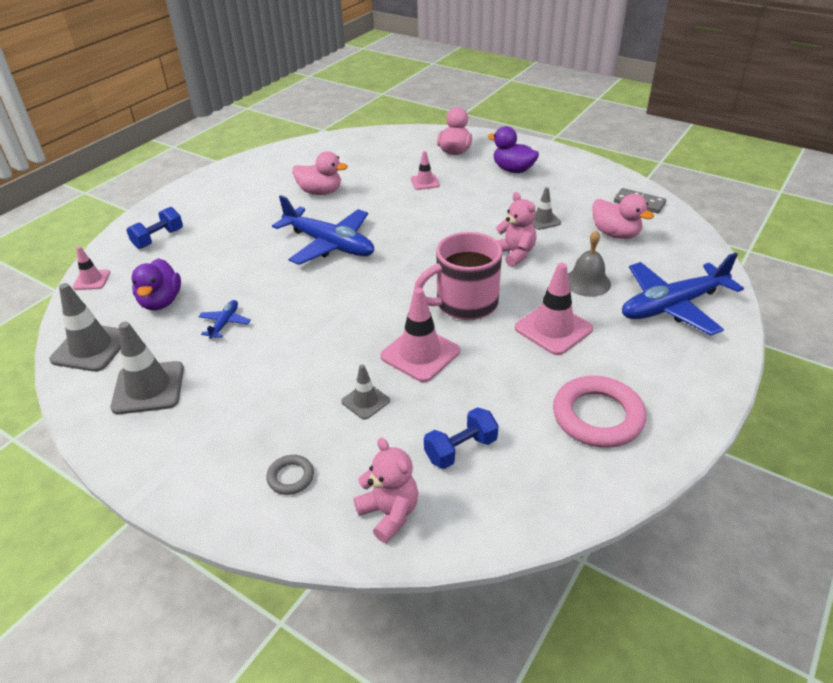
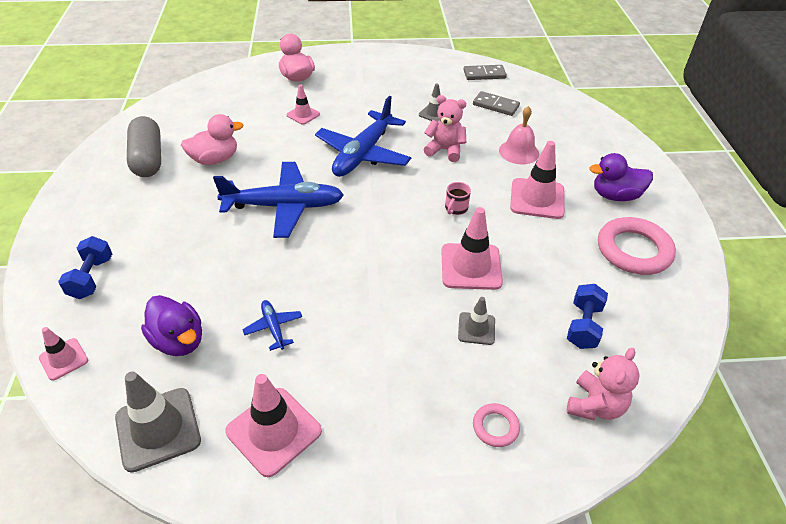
camera: 40 degrees left, 5 degrees up
(148, 388) = (274, 431): grey traffic cone -> pink traffic cone
(277, 175) = (148, 158): none -> grey capsule
(291, 477) = (495, 427): grey ring -> pink ring
(389, 513) = (595, 405): pink teddy bear -> pink teddy bear turned 105 degrees clockwise
(464, 304) = (456, 208): pink mug -> pink mug, size x0.40
(513, 170) = (364, 78): purple duck -> purple duck (615, 196)
(587, 282) = (519, 152): grey bell -> pink bell
(615, 234) = (495, 105): pink duck -> grey domino
(672, 306) = (588, 146): blue plane -> blue plane (363, 154)

